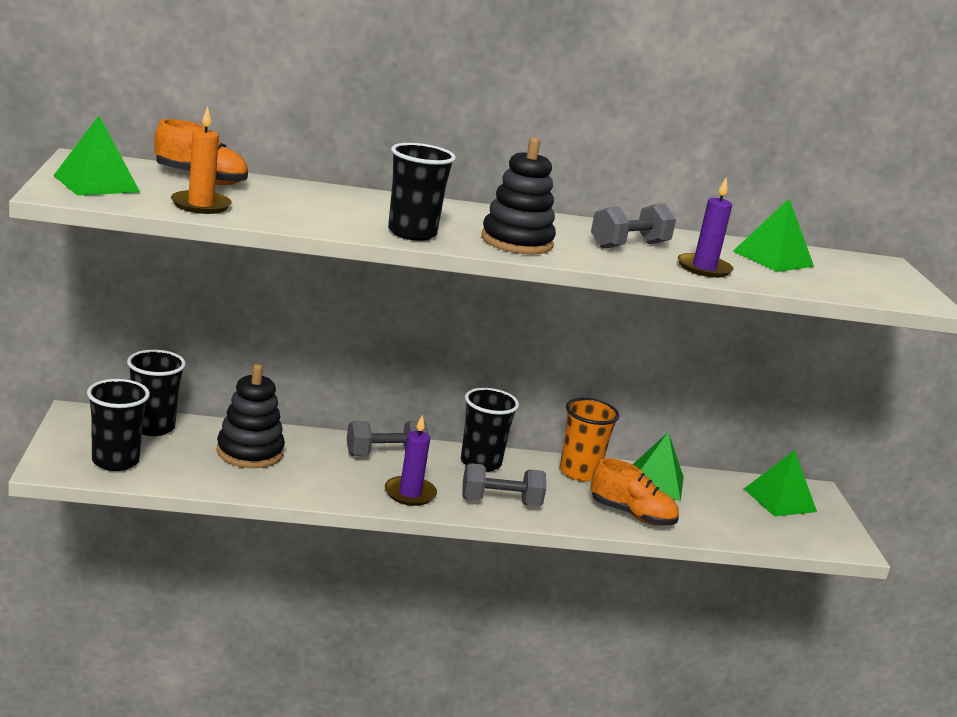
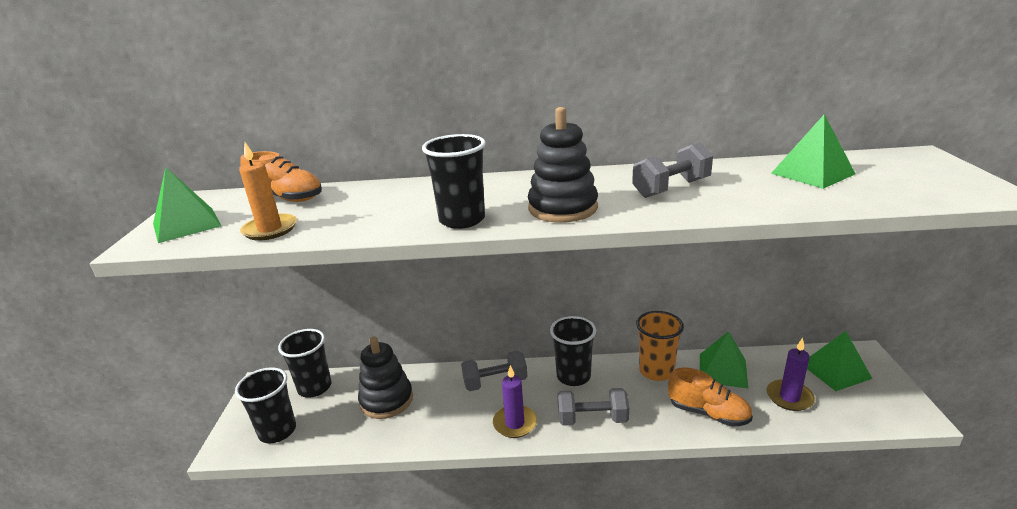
camera: 10 degrees right, 5 degrees up
(704, 268) = (750, 200): purple candle -> purple candle (789, 397)

